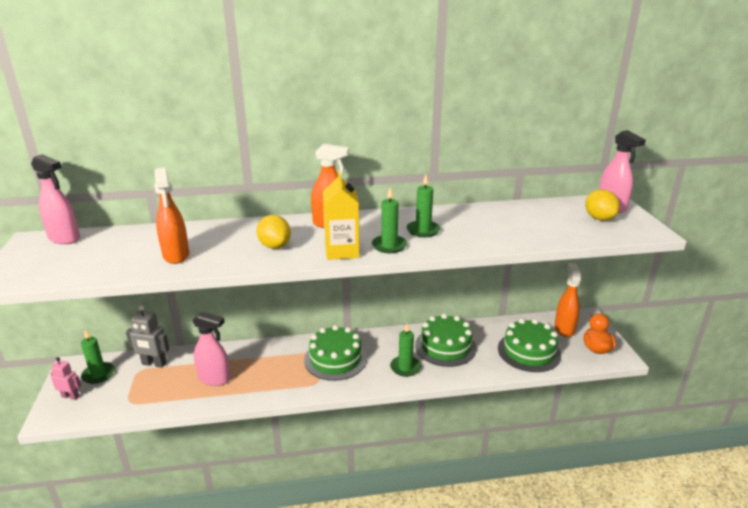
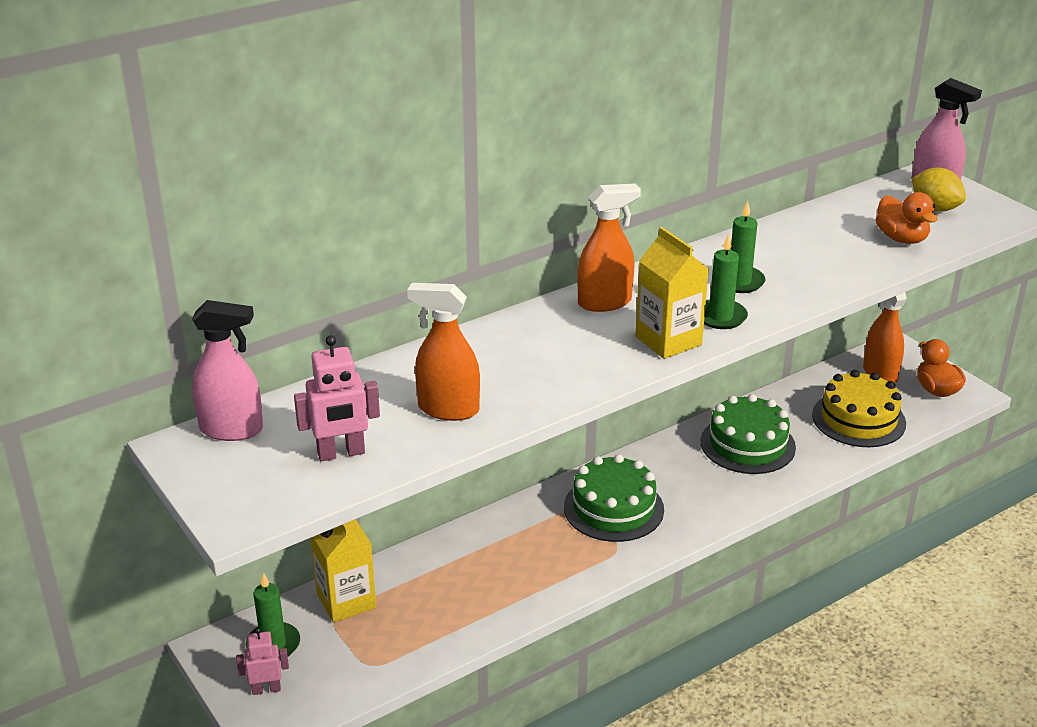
camera: 25 degrees left, 5 degrees up
(94, 262) = (341, 453): none -> pink robot
(154, 364) = (346, 601): grey robot -> yellow carton
(176, 255) = (448, 409): orange spray bottle -> orange spray bottle turned 150 degrees clockwise
(214, 378) = (465, 591): pink spray bottle -> none
(275, 246) = (569, 357): yellow lemon -> none
(405, 367) = (719, 490): green candle -> none
(529, 351) = (858, 419): green cake -> yellow cake
(557, 230) = (901, 239): none -> orange duck

